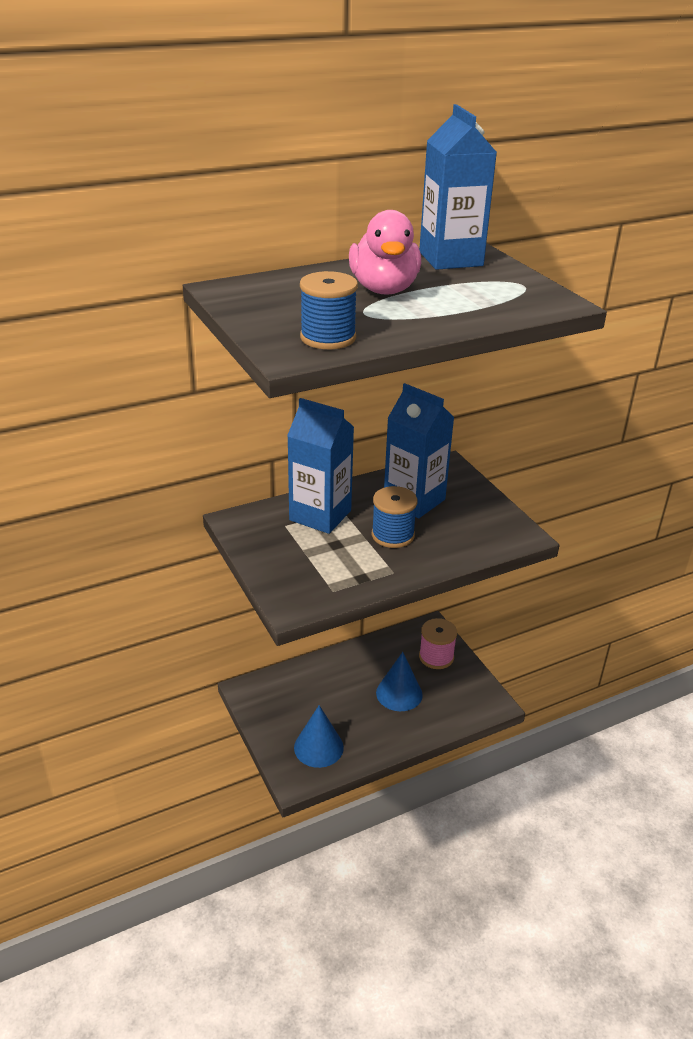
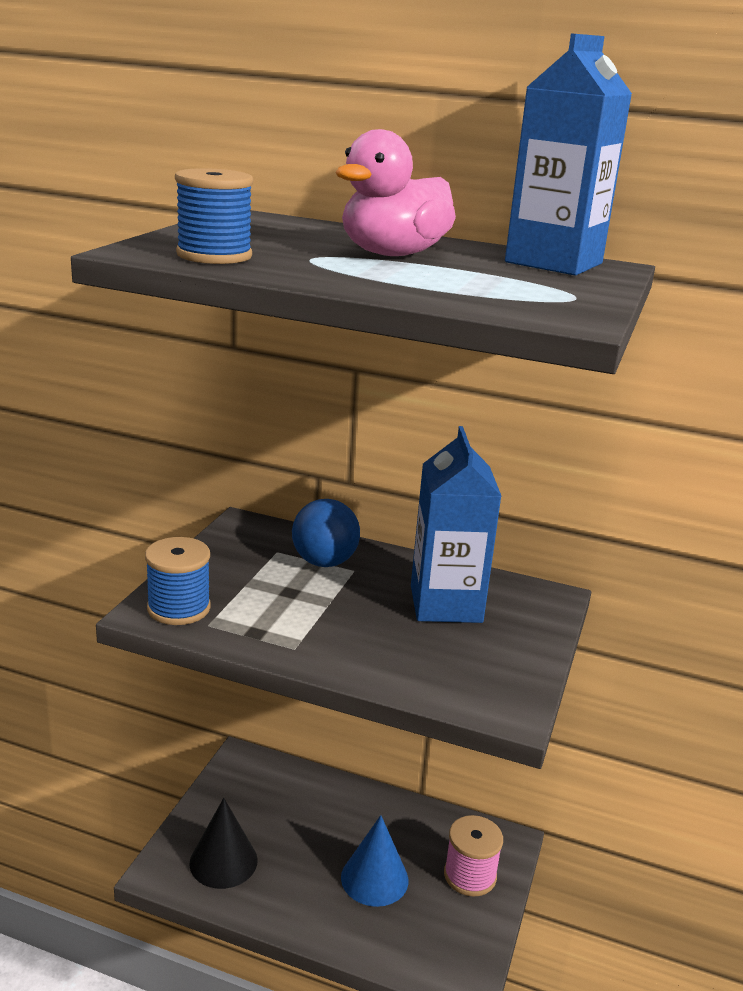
camera: 45 degrees right, 10 degrees down
(318, 747) = (223, 861): blue cone -> black cone
(320, 515) = (324, 562): blue carton -> blue ball
(392, 535) = (360, 618): blue spool -> blue spool (179, 608)

